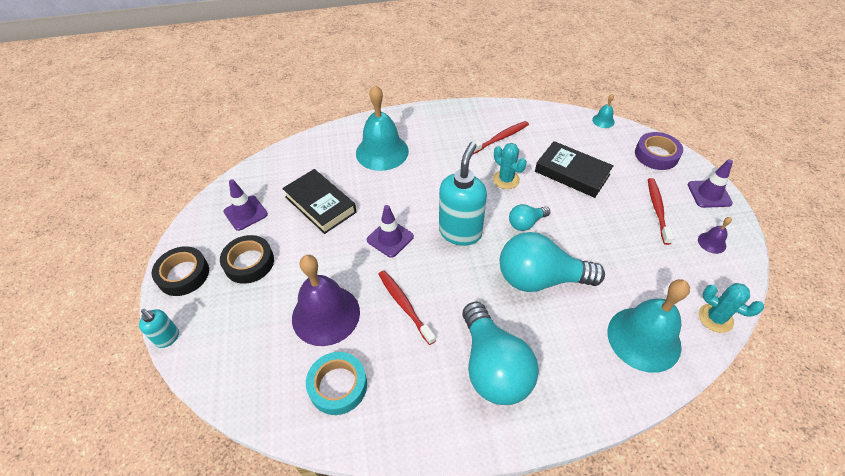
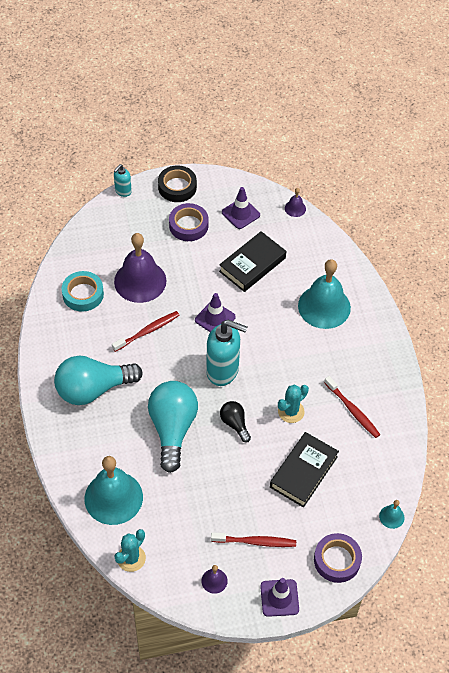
camera: 85 degrees right, 5 degrees up
(249, 263) = (188, 225): black tape -> purple tape
(252, 168) = (295, 208): none -> purple bell
(526, 223) = (235, 424): turquoise light bulb -> black light bulb

